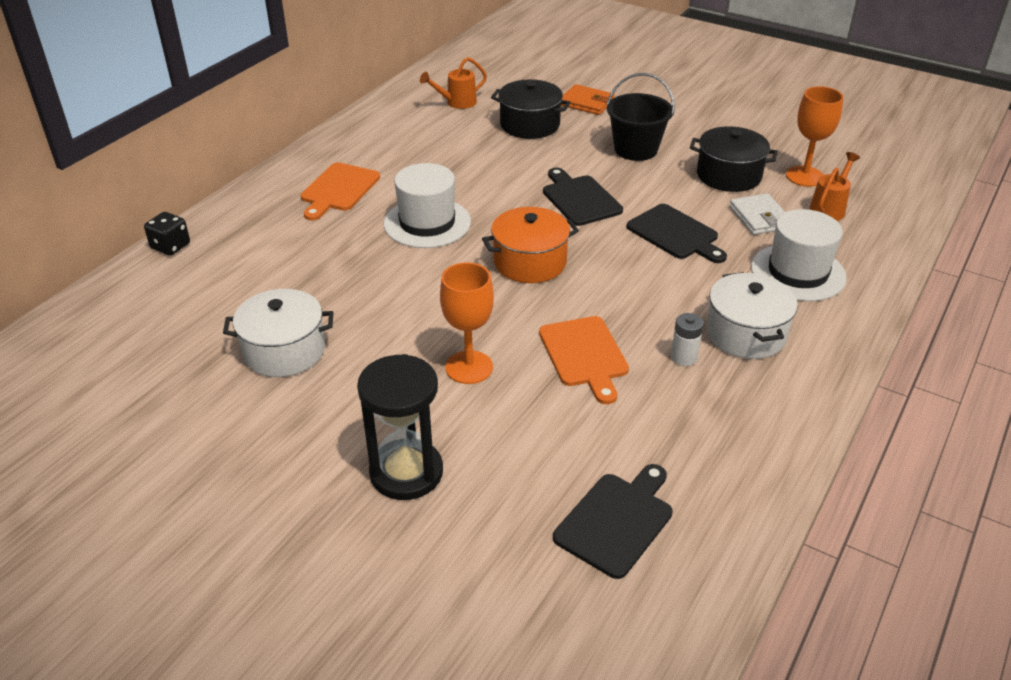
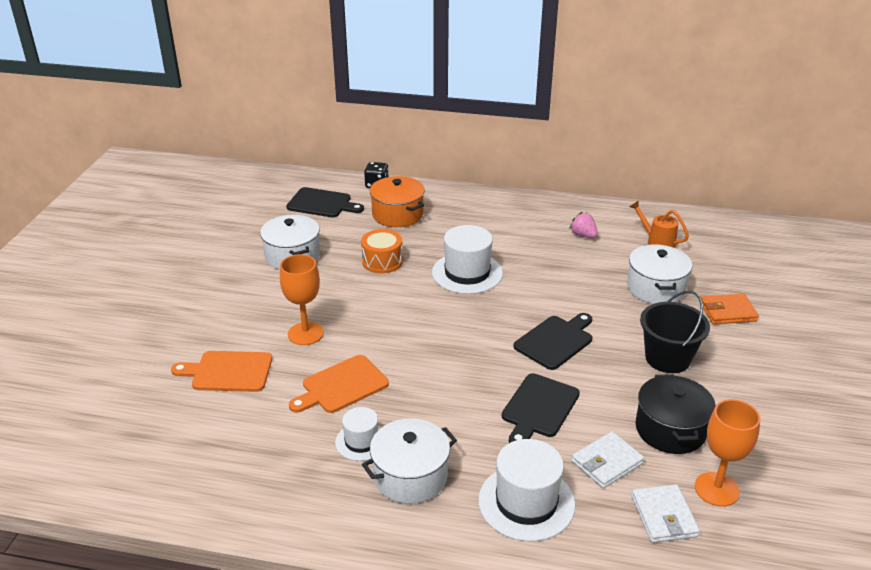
camera: 70 degrees right, 5 degrees down
(339, 189) = (483, 224): orange cutting board -> orange cutting board (228, 372)
(357, 277) = (382, 261): none -> orange drum
(406, 472) = (195, 333): black hourglass -> none
(412, 136) = (583, 235): none -> pink strawberry
(530, 125) = (655, 288): black pot -> white pot
(530, 262) = (445, 333): orange pot -> orange pot (397, 214)
(586, 103) = (727, 312): orange wallet -> orange wallet turned 75 degrees clockwise
(616, 521) = (170, 435): black cutting board -> black cutting board (322, 203)
(683, 357) = (361, 441): white battery -> white hat
(829, 208) = (663, 516): orange watering can -> white wallet

